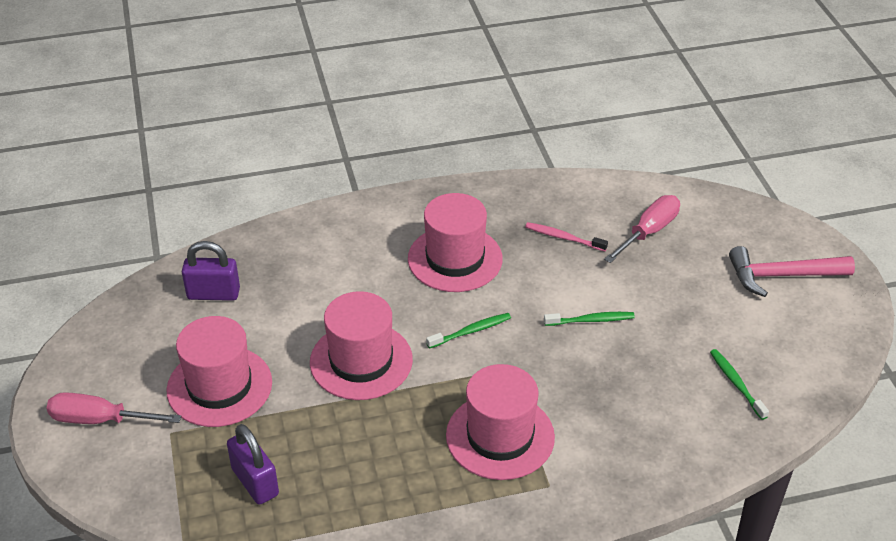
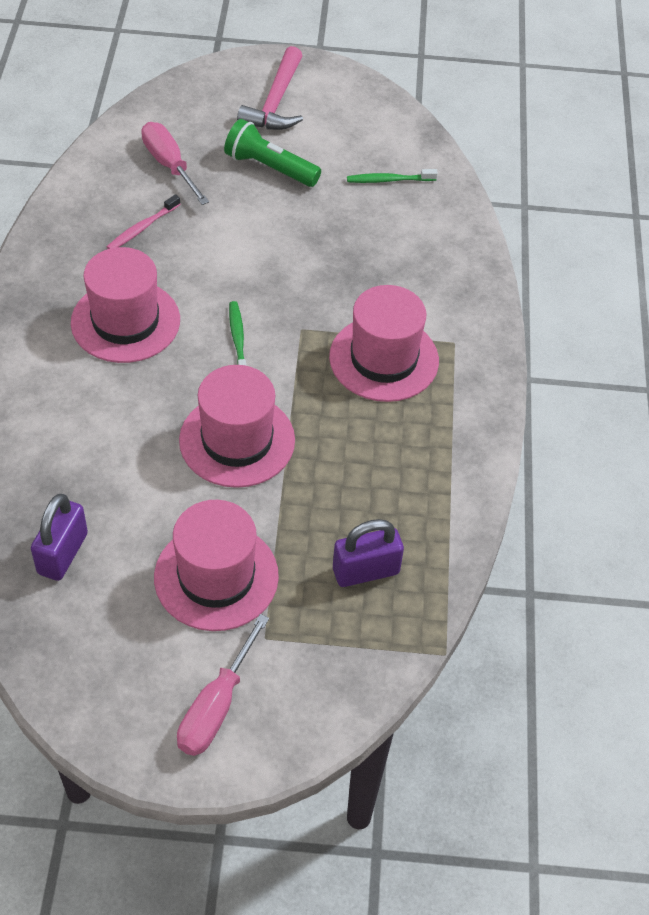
camera: 75 degrees left, 10 degrees up
(591, 320) = (267, 247): green toothbrush -> none
(691, 295) = (269, 168): none -> green flashlight

